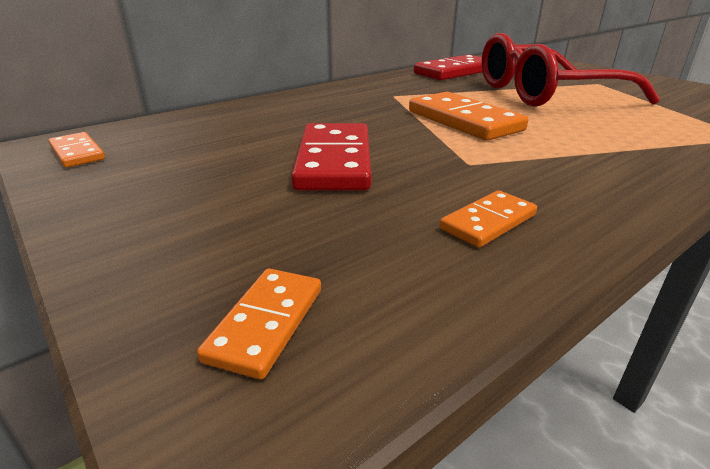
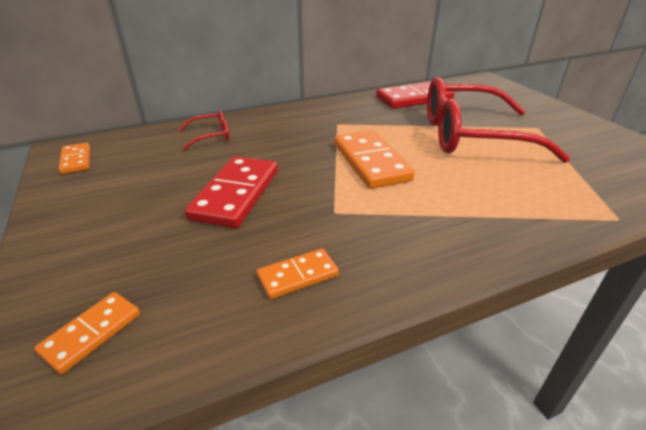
camera: 15 degrees right, 5 degrees up
(249, 116) = (210, 136): none -> red glasses

